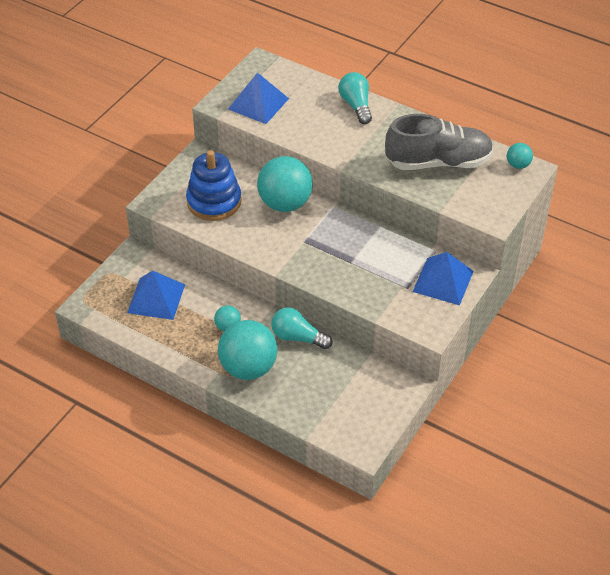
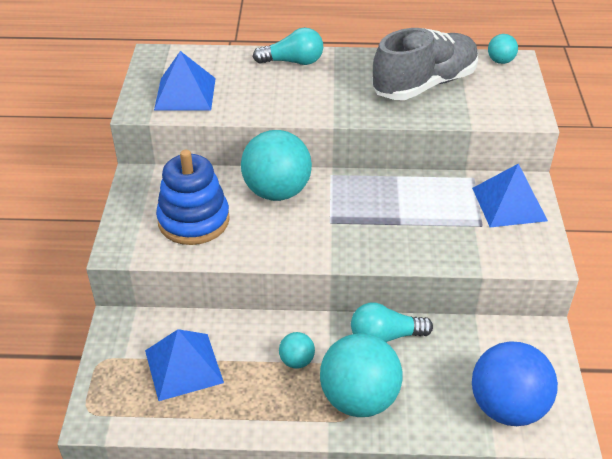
camera: 30 degrees left, 5 degrees down
(339, 417) = (507, 407): none -> blue ball
(356, 105) = (293, 62): turquoise light bulb -> turquoise light bulb turned 135 degrees clockwise

